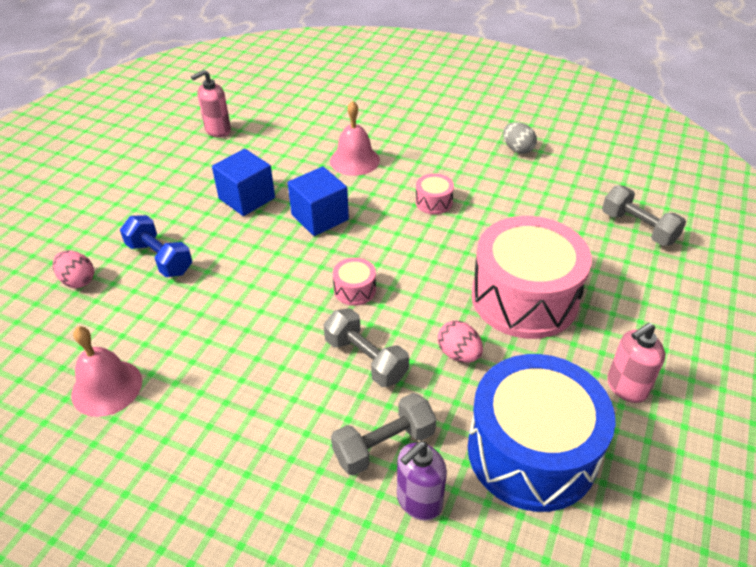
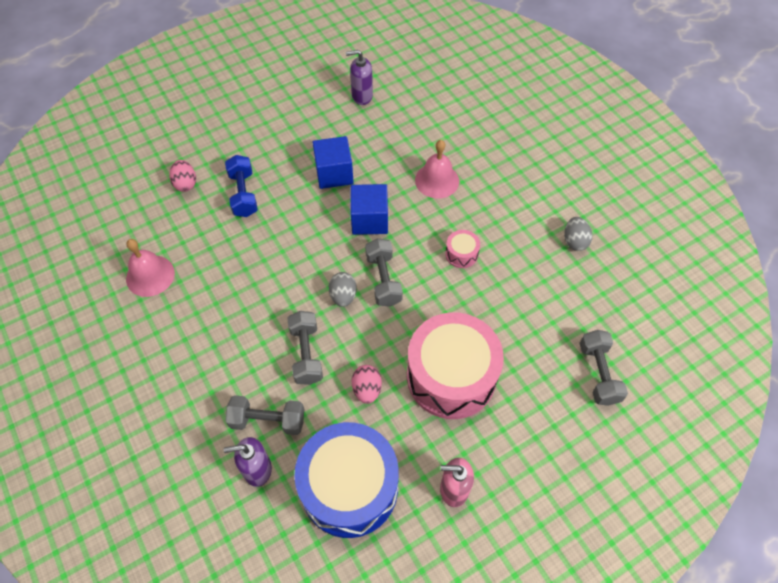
camera: 35 degrees right, 15 degrees up
(218, 130) = (362, 96): pink soap dispenser -> purple soap dispenser
(355, 290) = (343, 296): pink drum -> grey egg
(381, 256) = (383, 279): none -> grey dumbbell

